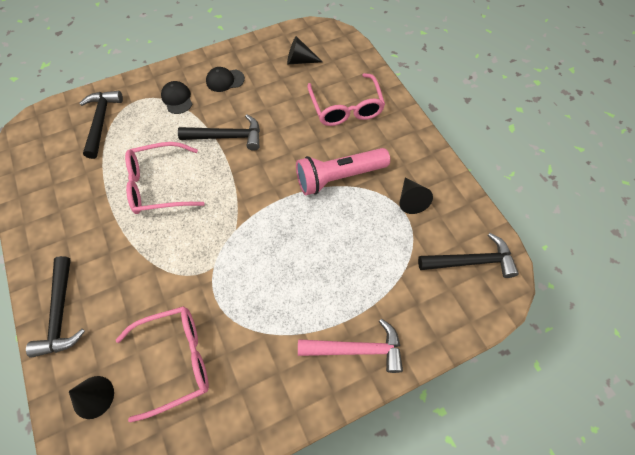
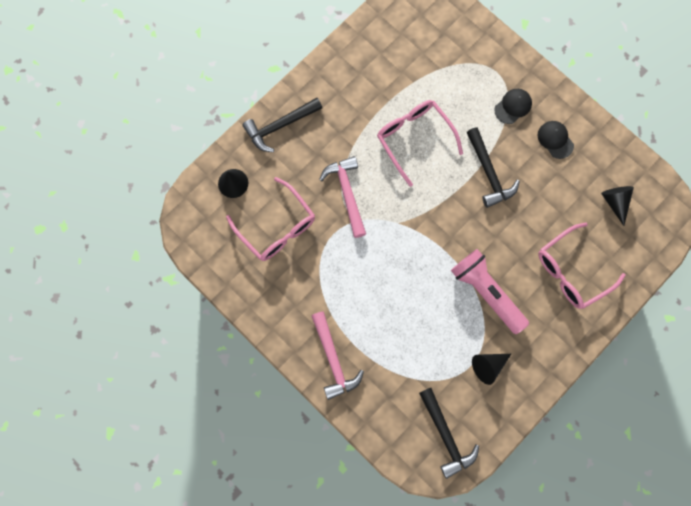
camera: 70 degrees right, 15 degrees up
(101, 122) = (458, 54): black hammer -> none
(178, 268) = (347, 193): none -> pink hammer

